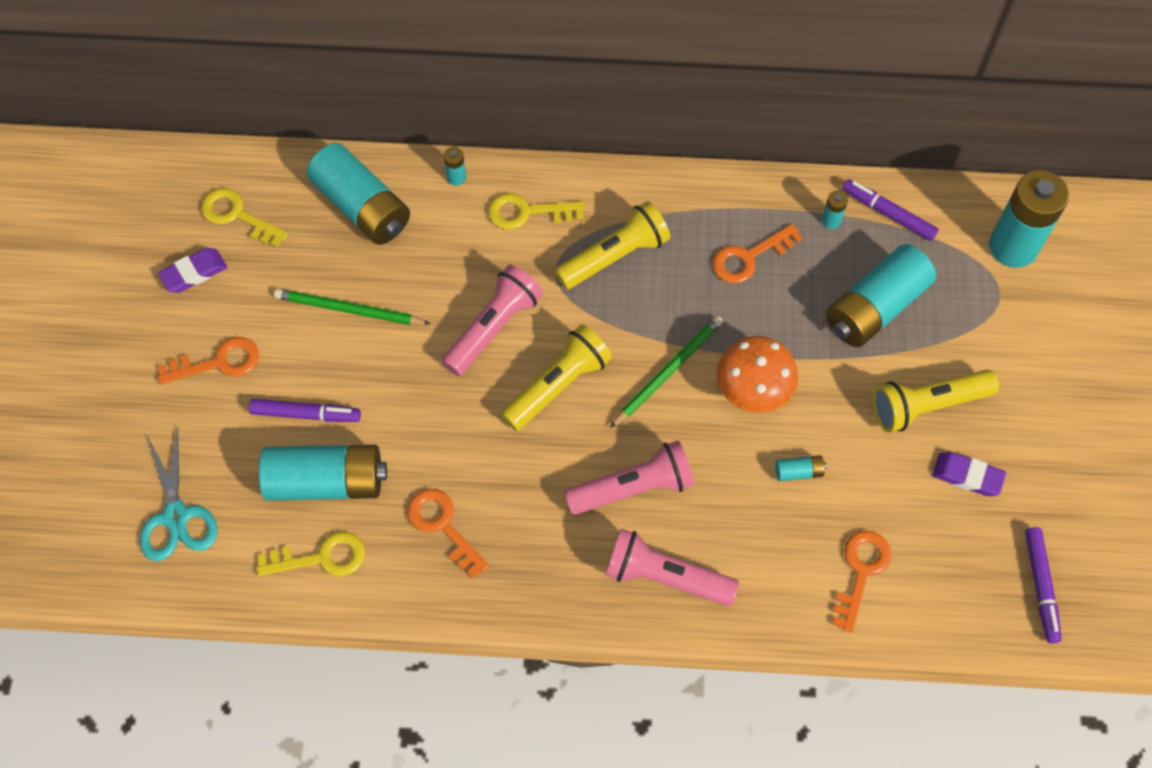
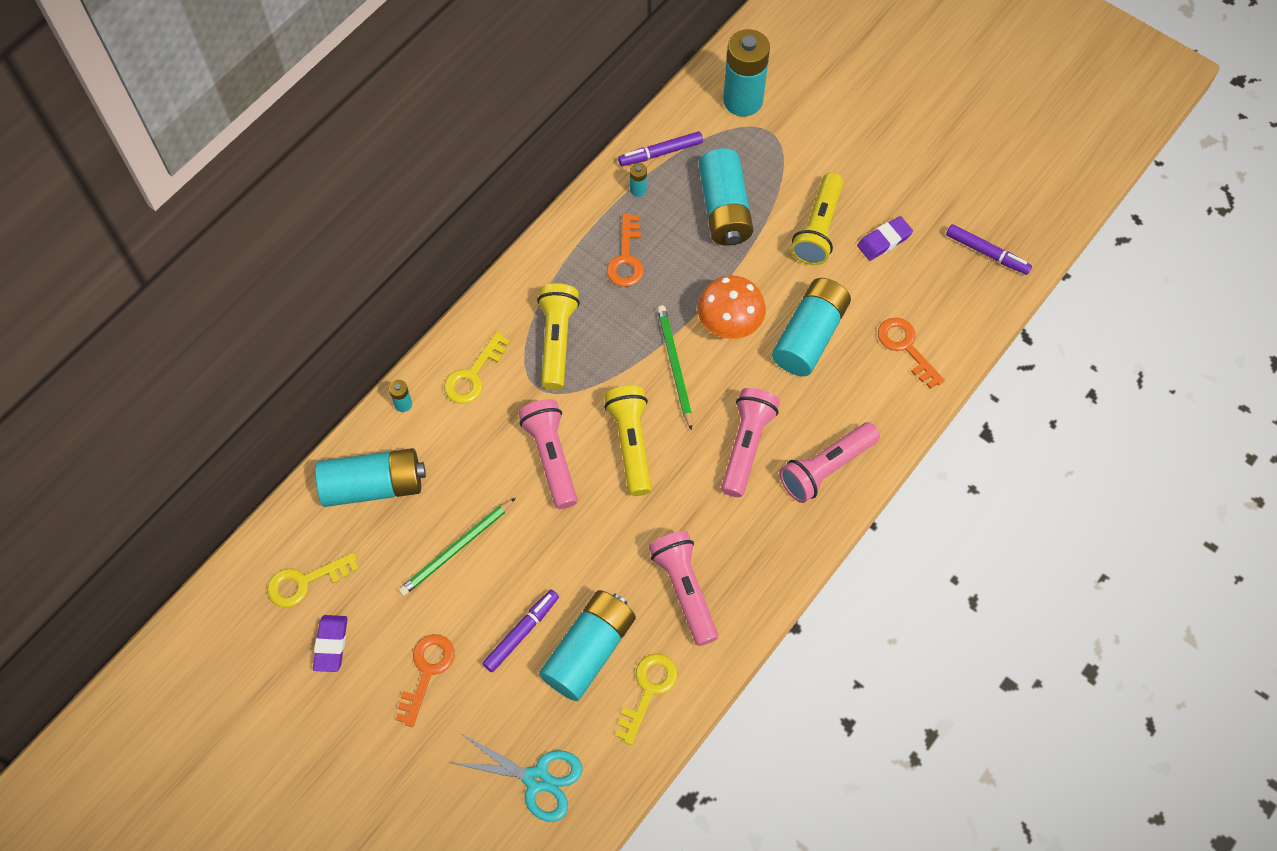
camera: 55 degrees left, 0 degrees up
(443, 526) = (685, 590): orange key -> pink flashlight
(799, 472) = (809, 336): turquoise battery -> turquoise battery, size x2.47

